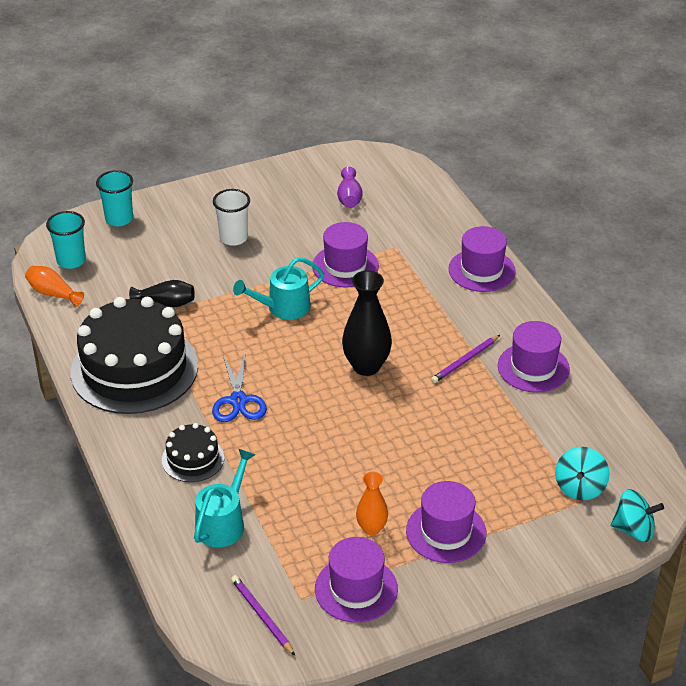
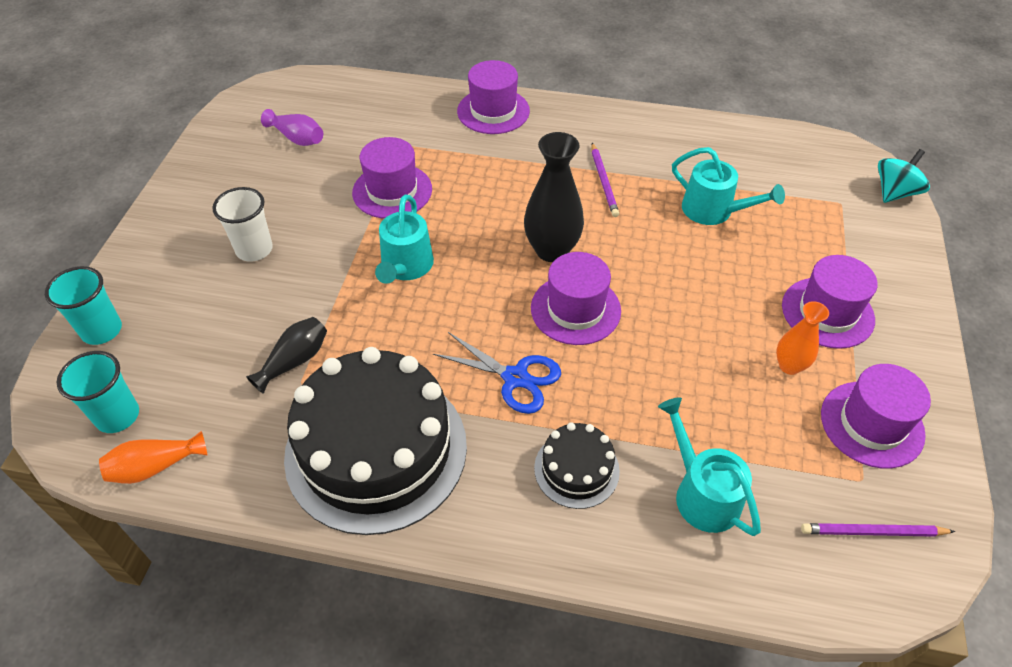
camera: 55 degrees left, 10 degrees up
(495, 431) = (713, 210): none -> turquoise watering can
(533, 367) = (649, 146): purple hat -> purple hat (575, 309)
(580, 487) = (823, 197): turquoise spinning top -> none

